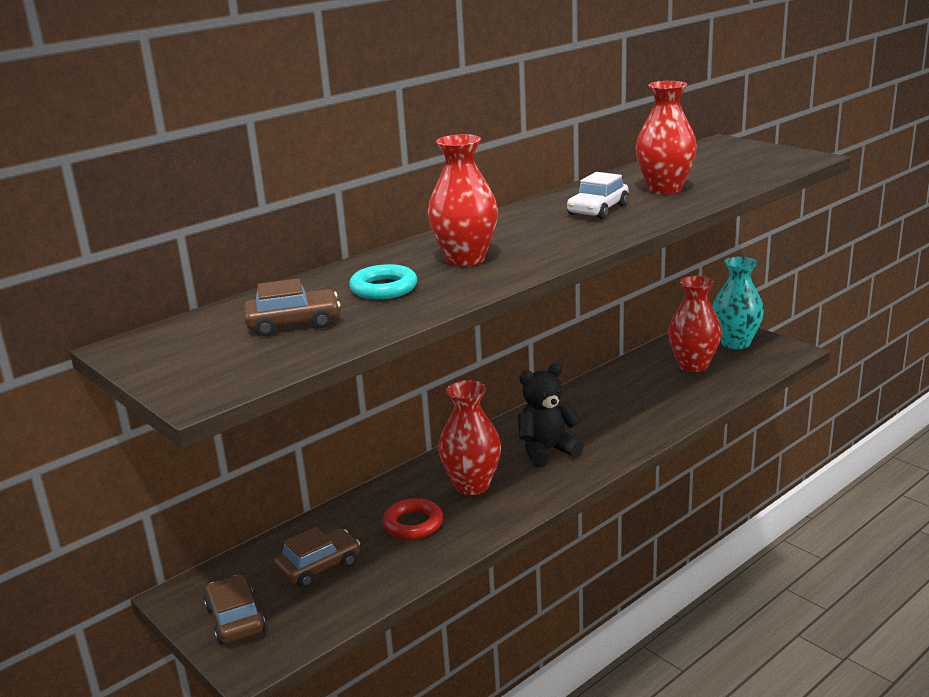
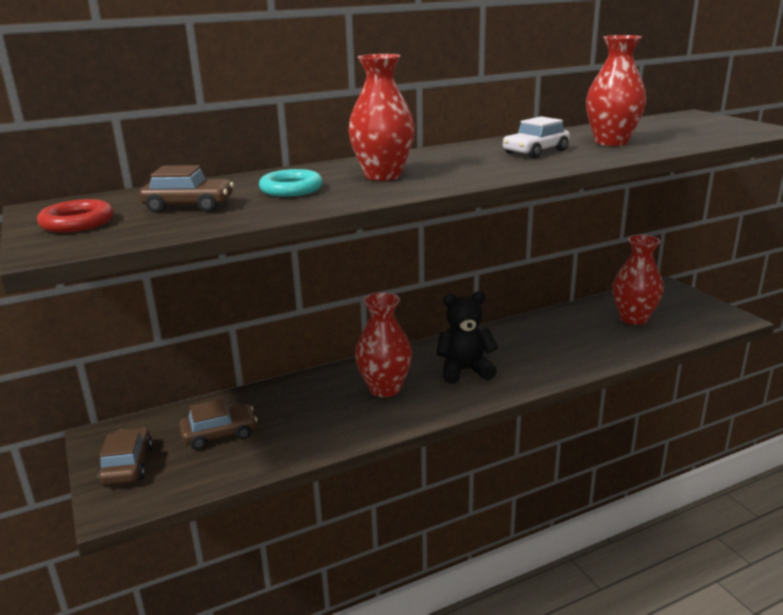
camera: 15 degrees right, 0 degrees up
(413, 524) = (317, 412): red ring -> red ring (77, 222)
(735, 343) = (682, 305): turquoise vase -> none

